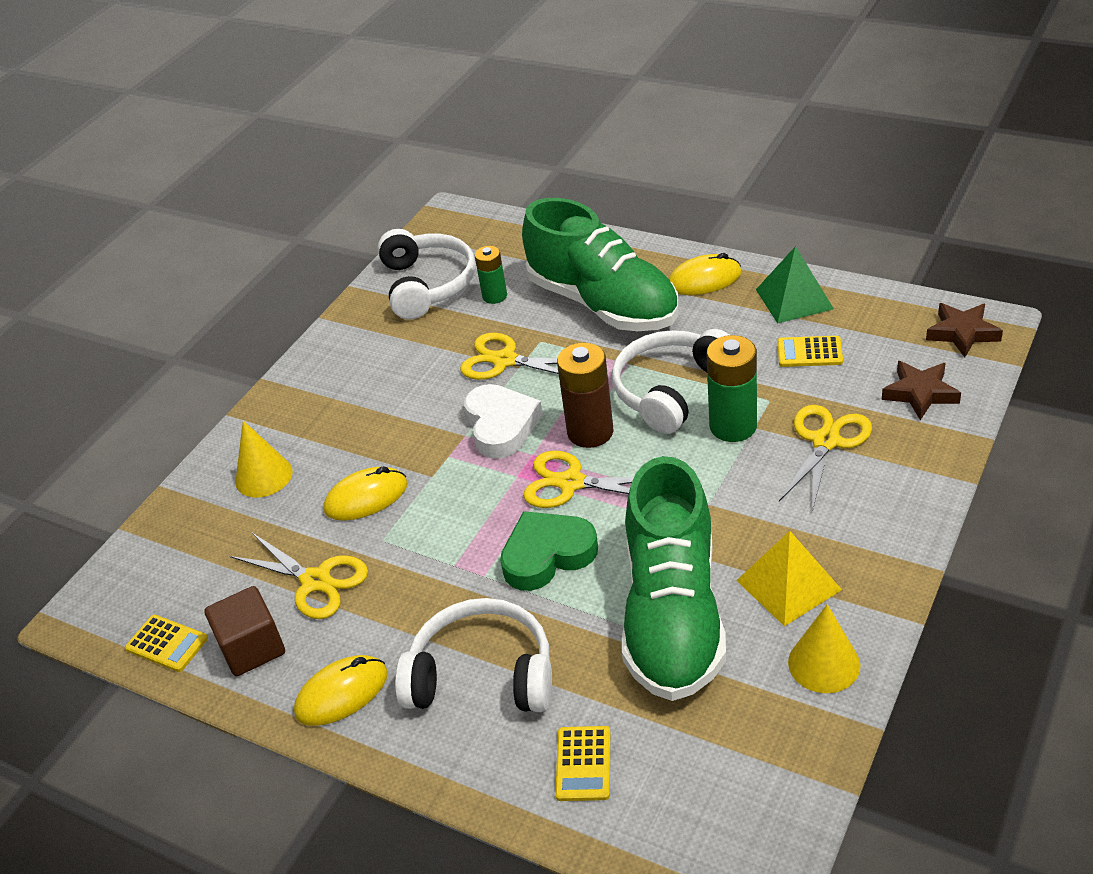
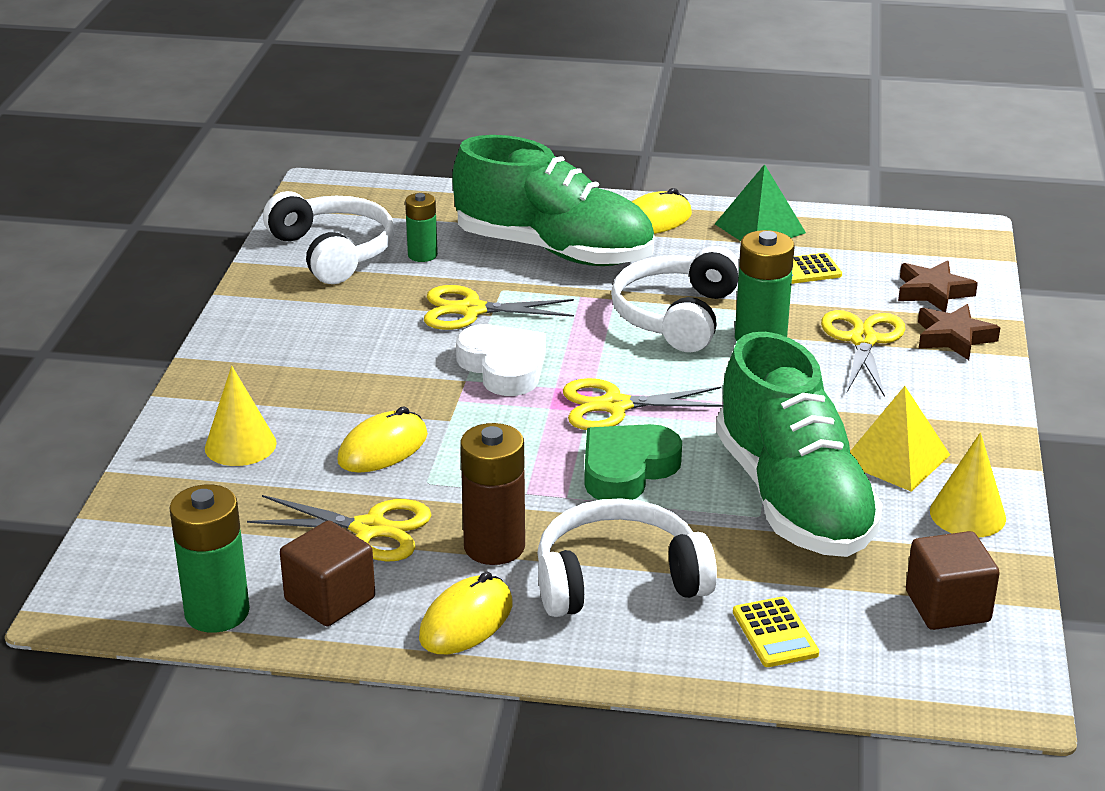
camera: 25 degrees left, 10 degrees down
(167, 644) = (217, 612): yellow calculator -> green battery
(590, 432) = (609, 361): brown battery -> brown battery (494, 547)
(752, 768) = (947, 606): none -> brown cube
(962, 333) = (945, 240): brown star -> brown star (954, 338)

